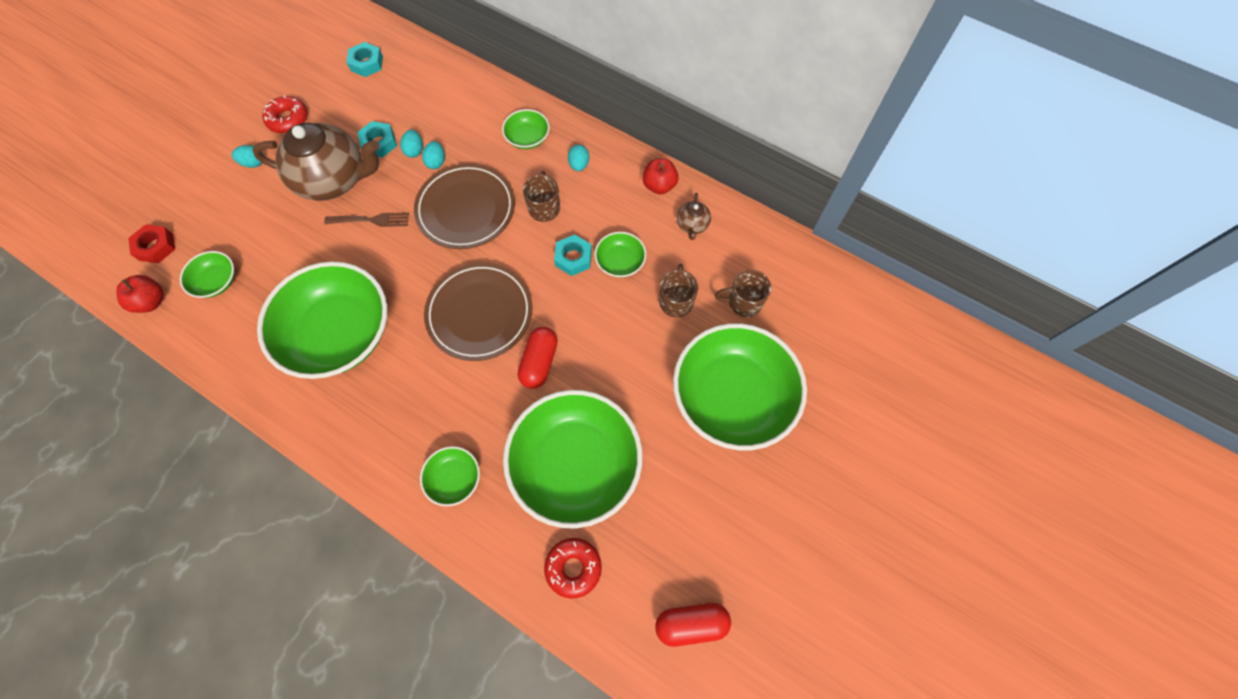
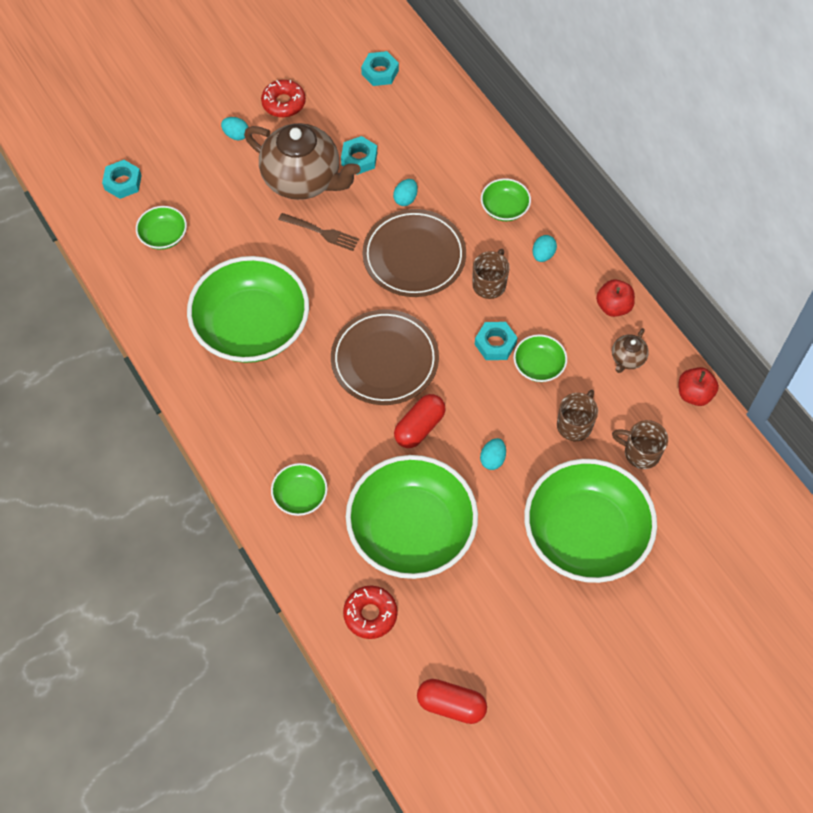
camera: 25 degrees right, 5 degrees down
(151, 301) = (102, 232): red apple -> red apple (694, 394)
(156, 247) = (123, 182): red nut -> turquoise nut
(414, 150) = (389, 179): turquoise egg -> turquoise egg (492, 459)

